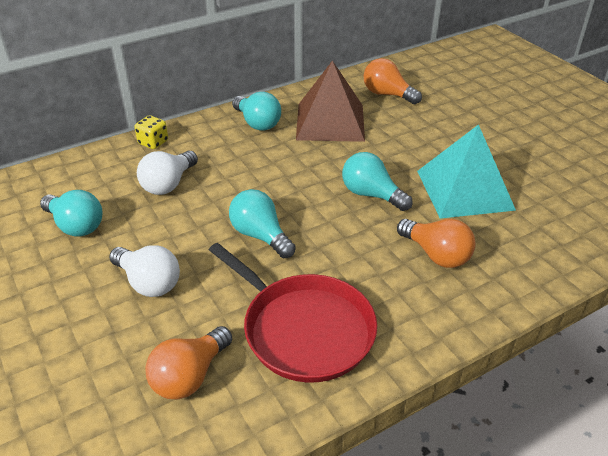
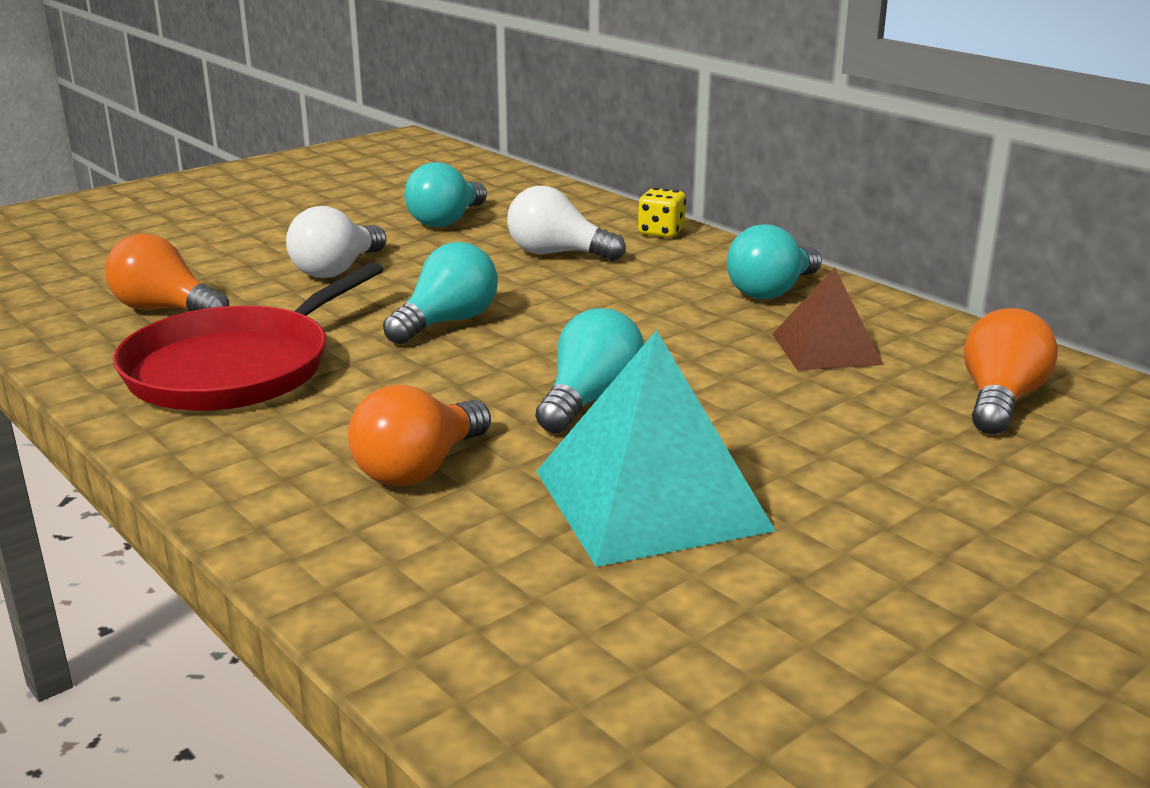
camera: 80 degrees right, 15 degrees down
(330, 122) = (826, 349): brown pyramid -> brown pyramid, size x0.60

